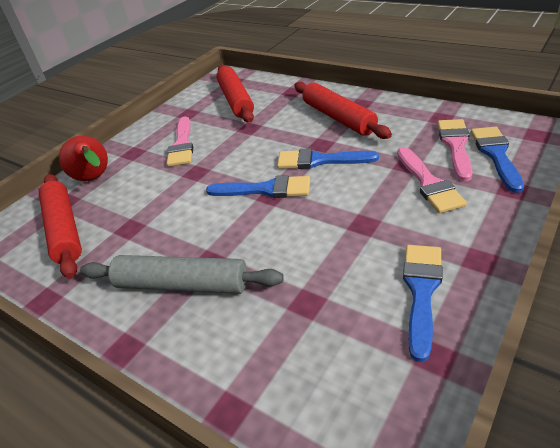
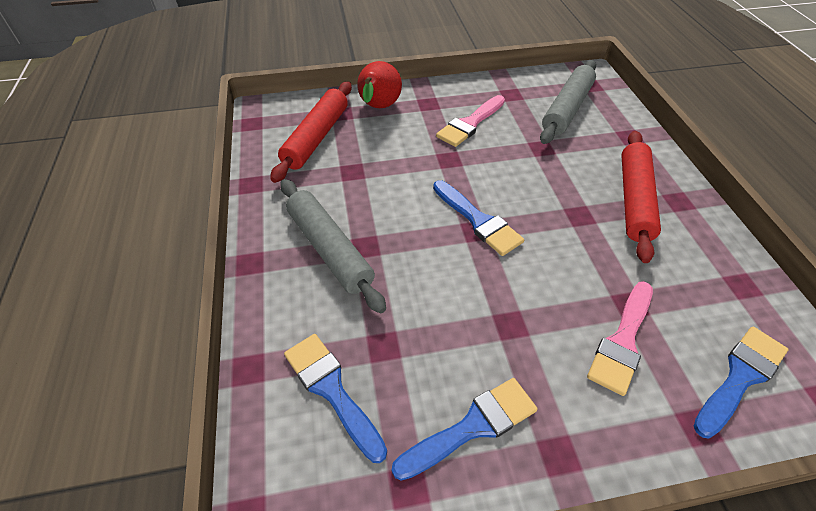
camera: 40 degrees right, 10 degrees up
(236, 100) = (567, 109): red rolling pin -> grey rolling pin
(320, 160) = (557, 231): blue brush -> blue brush (332, 390)
(455, 145) = (710, 328): pink brush -> none

